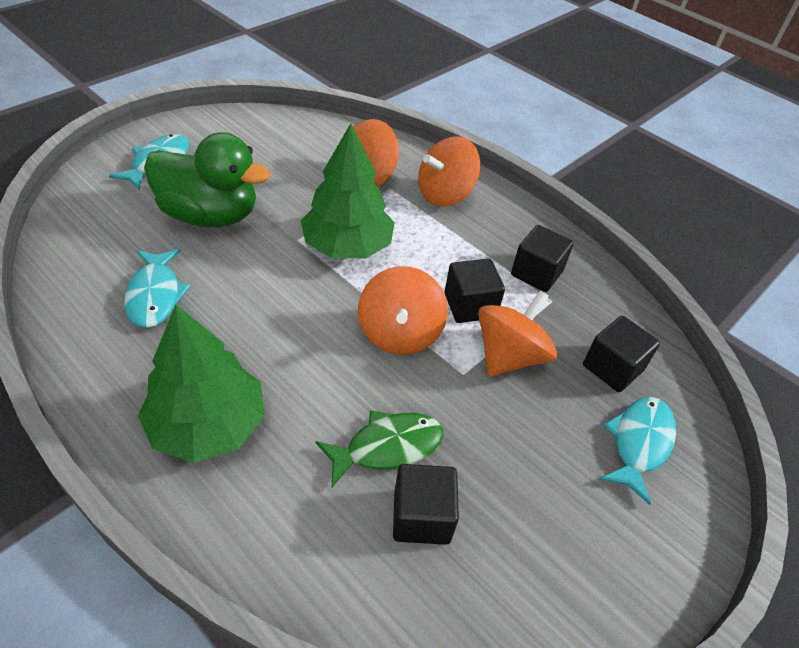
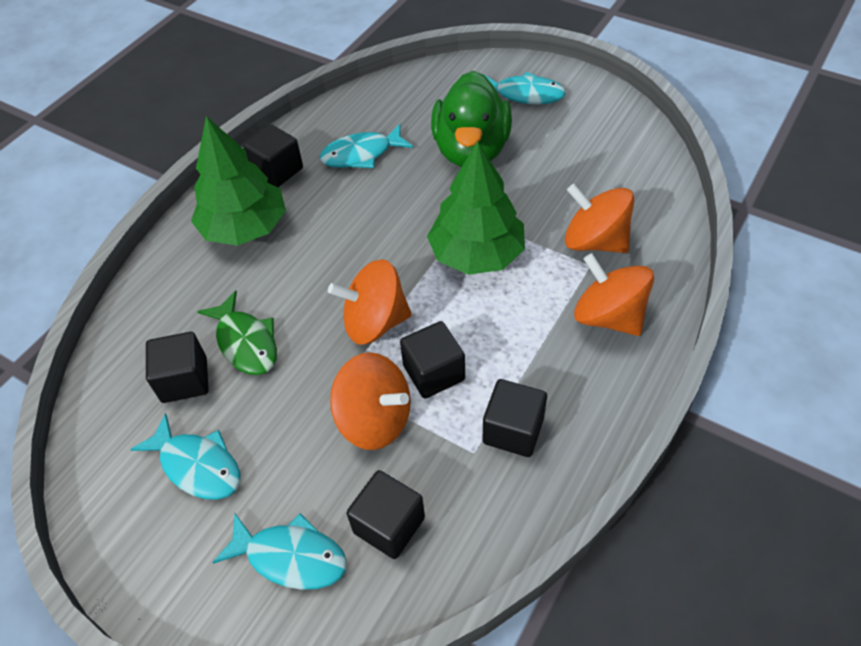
camera: 85 degrees right, 5 degrees up
(126, 377) = (277, 170): none -> black cube
(536, 513) = (198, 465): none -> turquoise fish

